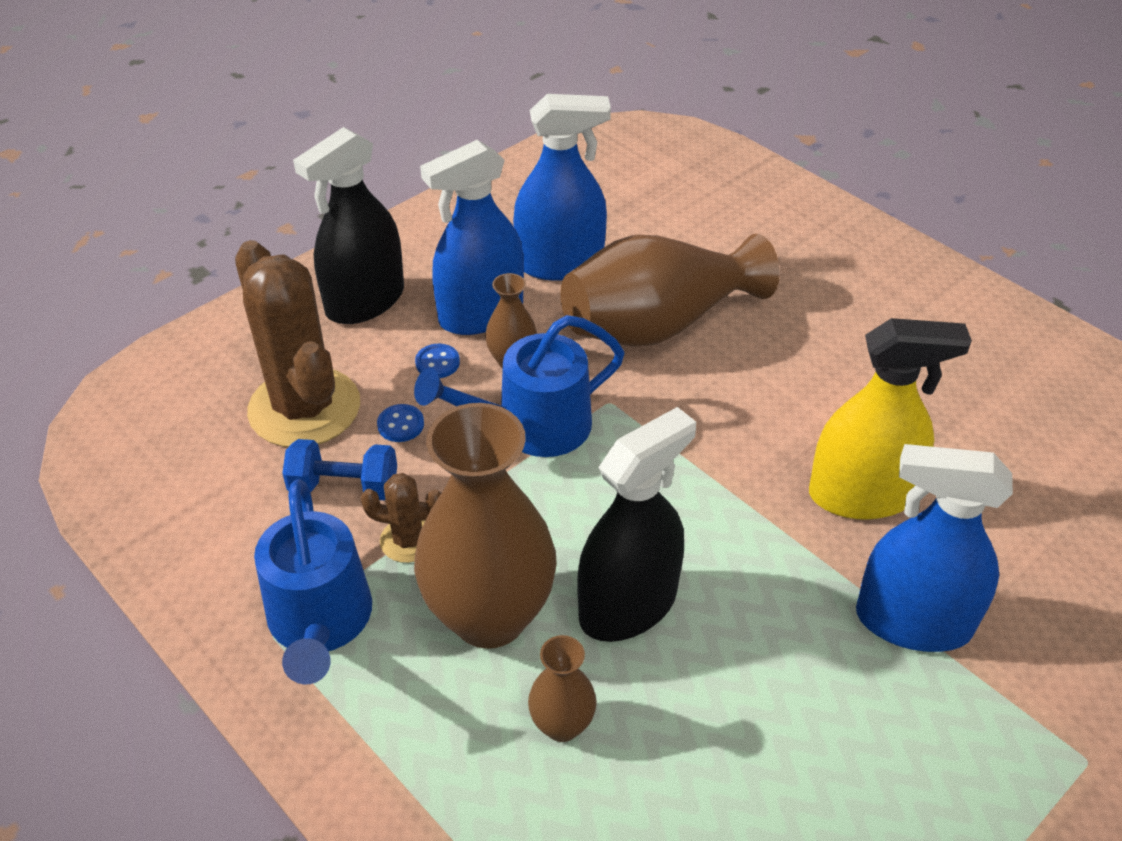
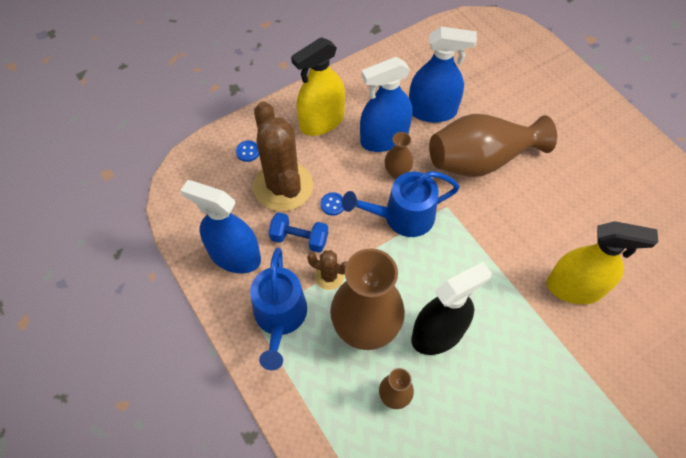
camera: 10 degrees right, 15 degrees up
(365, 301) = (322, 121): black spray bottle -> yellow spray bottle
(437, 363) = (356, 167): blue button -> blue button (248, 152)
(913, 622) = (587, 369): blue spray bottle -> blue spray bottle (235, 256)

